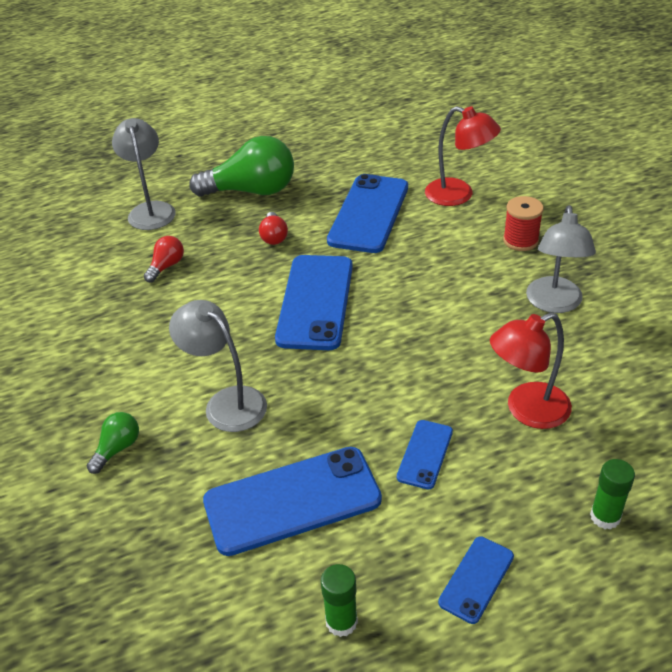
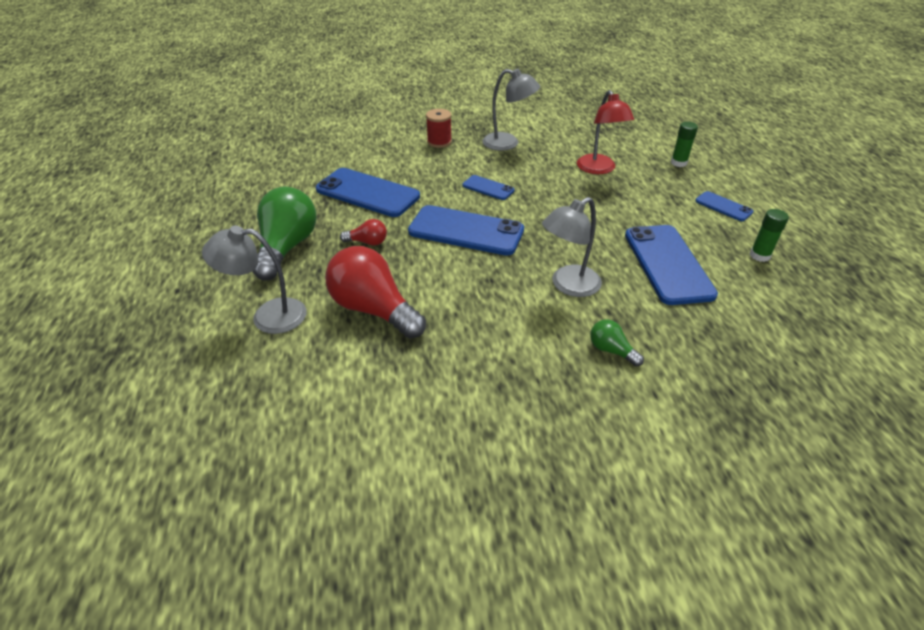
camera: 80 degrees left, 0 degrees up
(166, 266) = (374, 309): red light bulb -> red light bulb, size x2.15
(425, 454) = (630, 208): blue phone -> blue phone (488, 188)
(458, 195) = (371, 154): red lamp -> none

